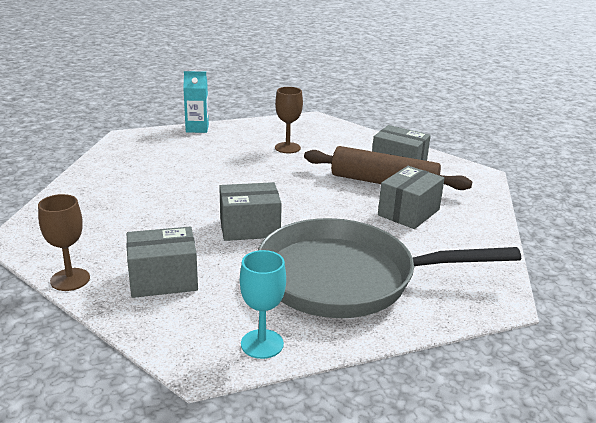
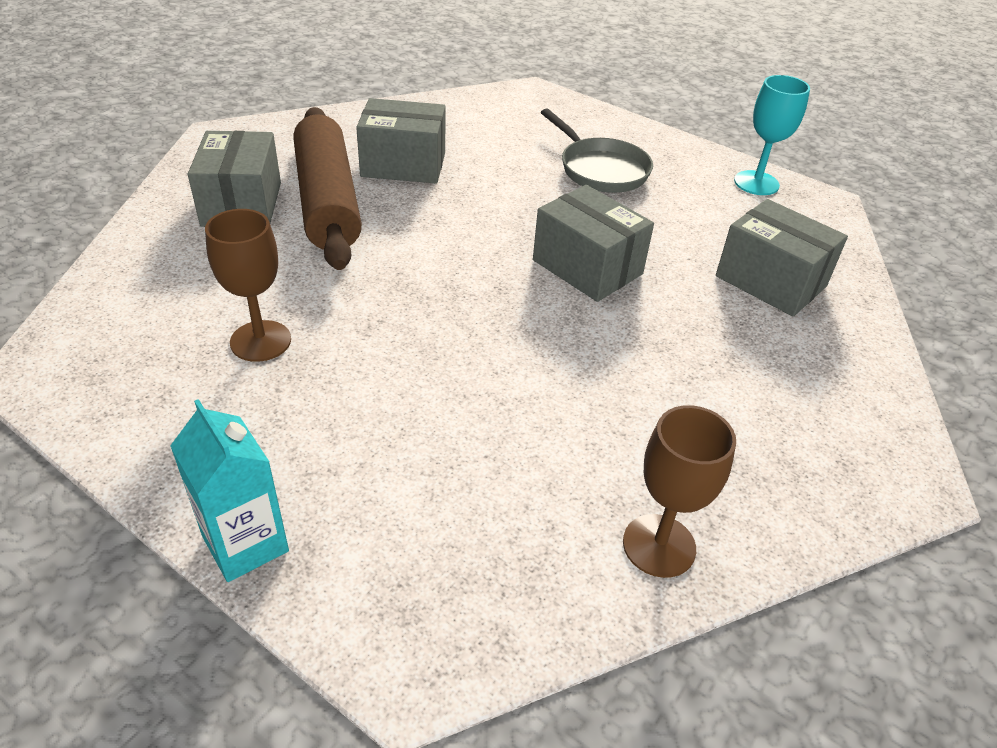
camera: 125 degrees left, 15 degrees up
(70, 279) = (878, 353): brown goblet -> brown goblet (659, 545)
(346, 278) = (600, 169): grey pan -> grey pan, size x0.49

